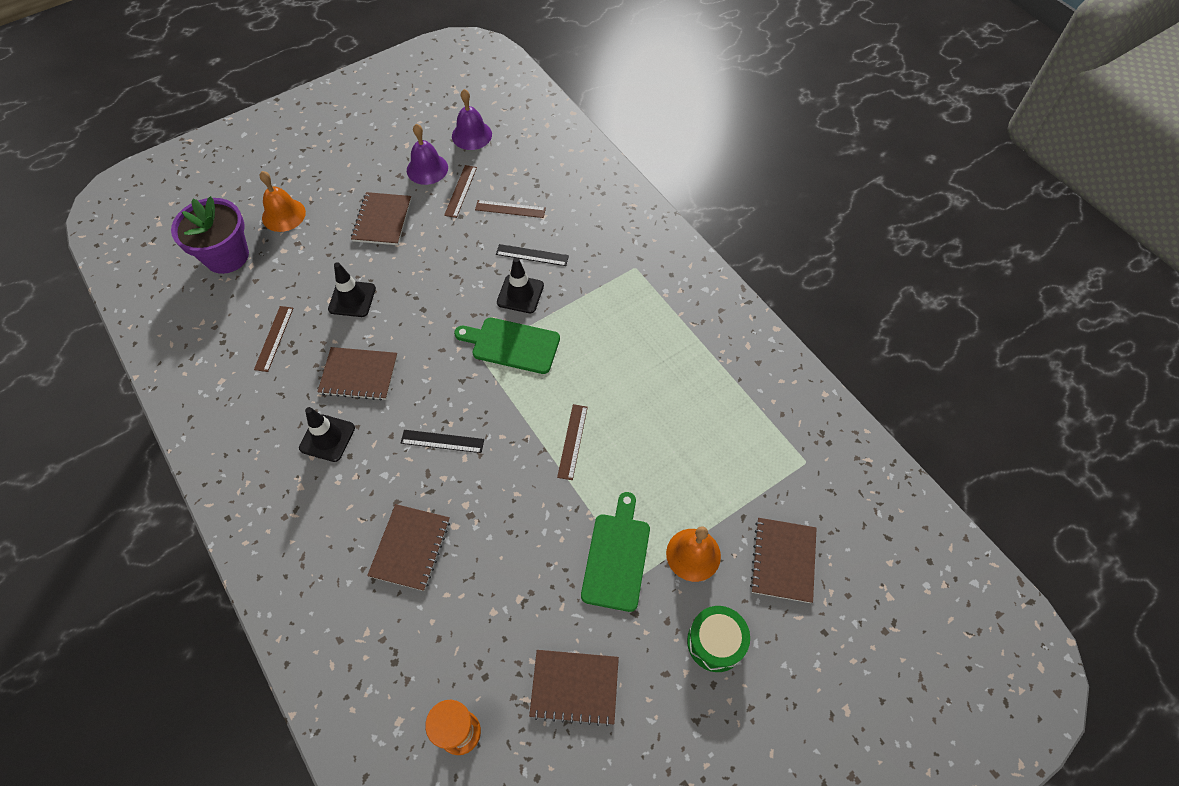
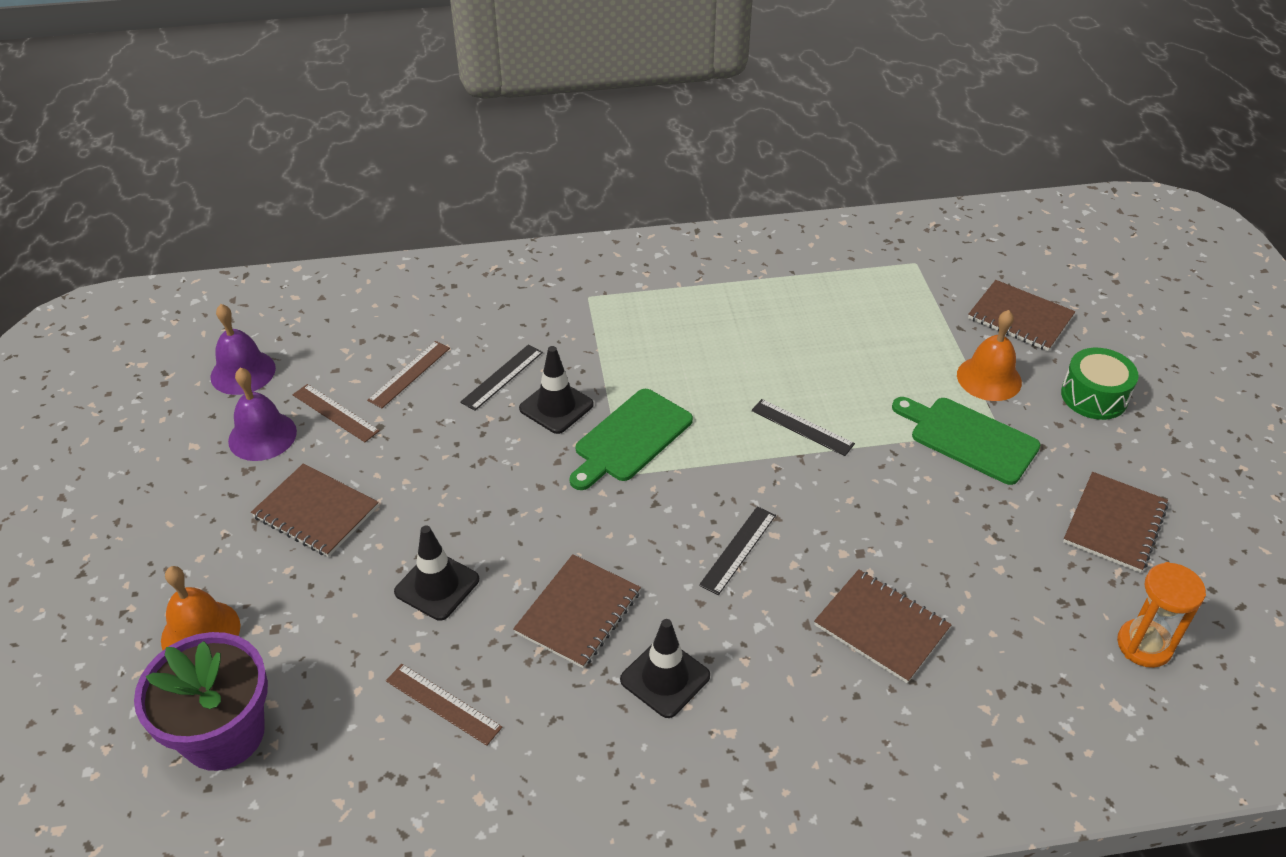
camera: 65 degrees left, 15 degrees down
(572, 441) = (802, 427): brown ruler -> black ruler

